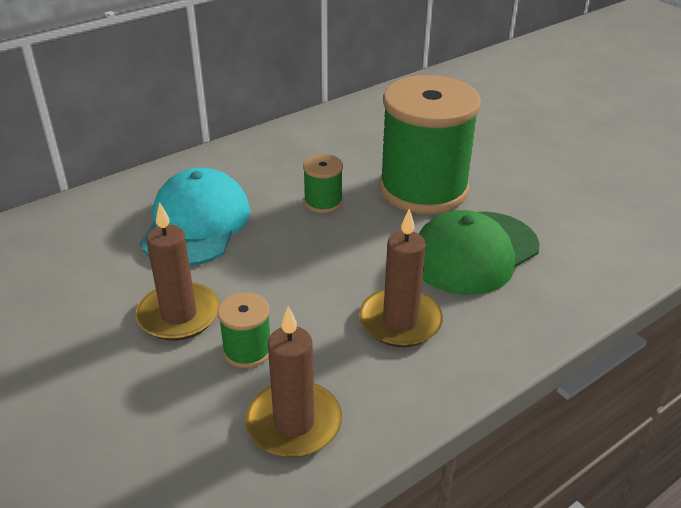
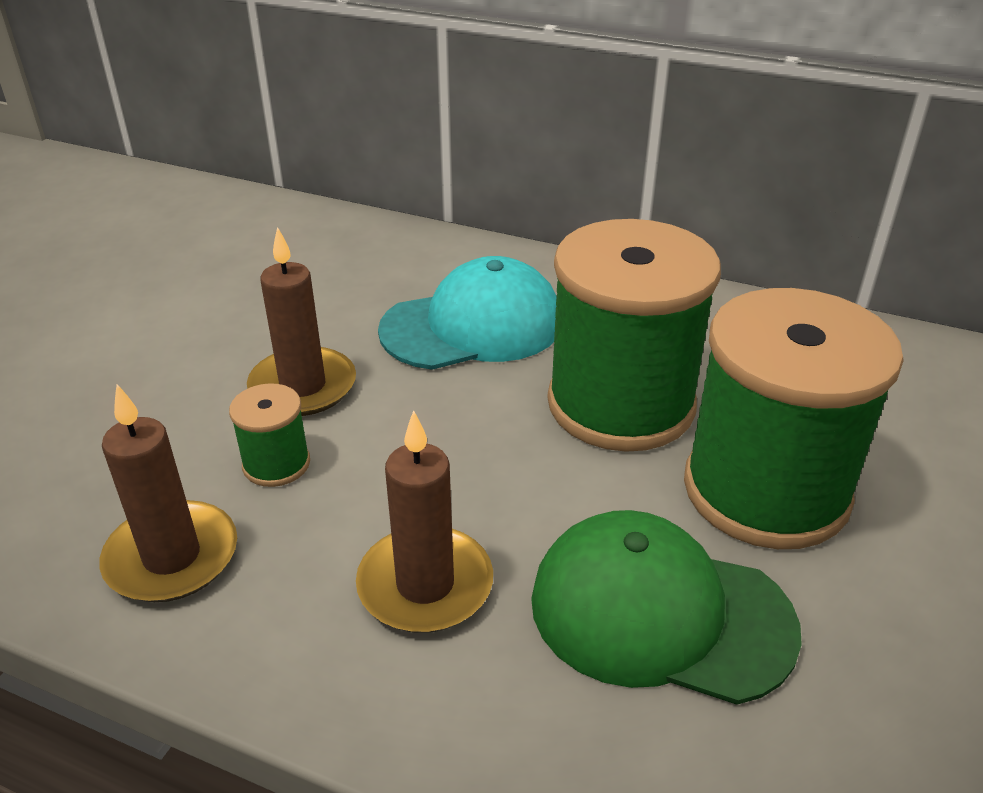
camera: 60 degrees right, 0 degrees up
(323, 202) = (621, 404): green spool -> green spool, size x2.36

